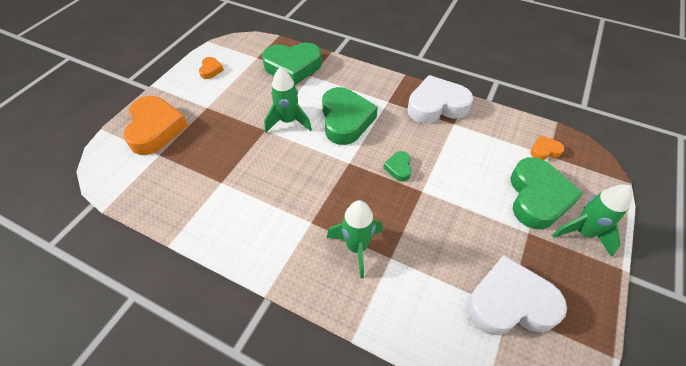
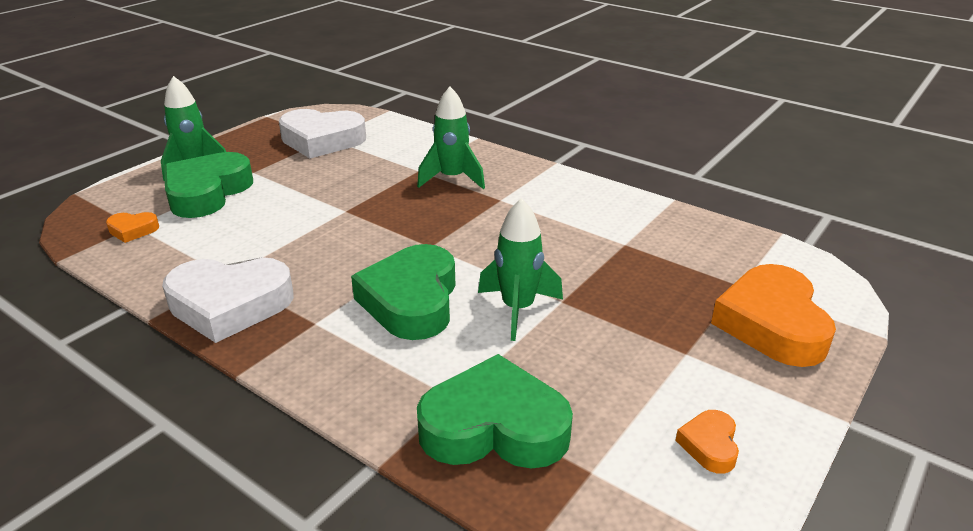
camera: 170 degrees left, 20 degrees down
(398, 168) = (361, 233): green heart -> none

